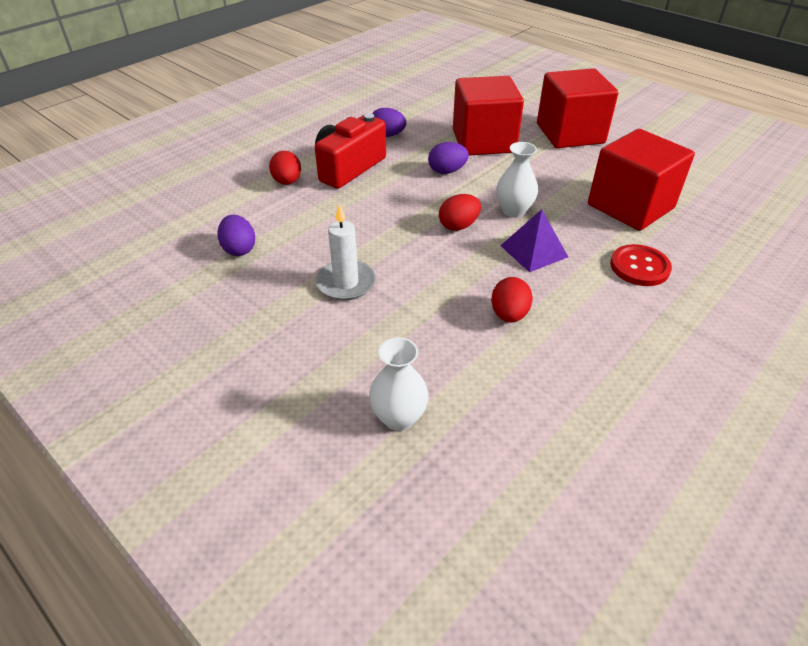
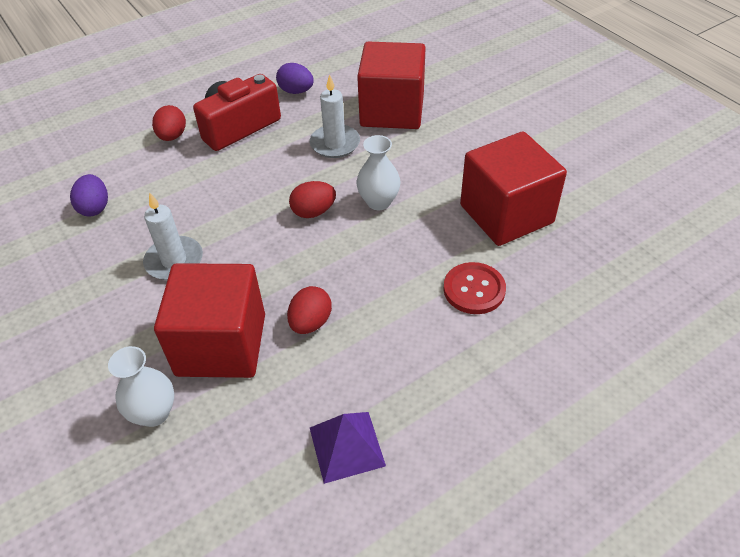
camera: 15 degrees right, 5 degrees up
(447, 171) = (335, 144): purple egg -> white candle
(533, 251) = (374, 253): purple pyramid -> purple pyramid (346, 446)
(570, 134) = (491, 112): red cube -> red cube (221, 344)

